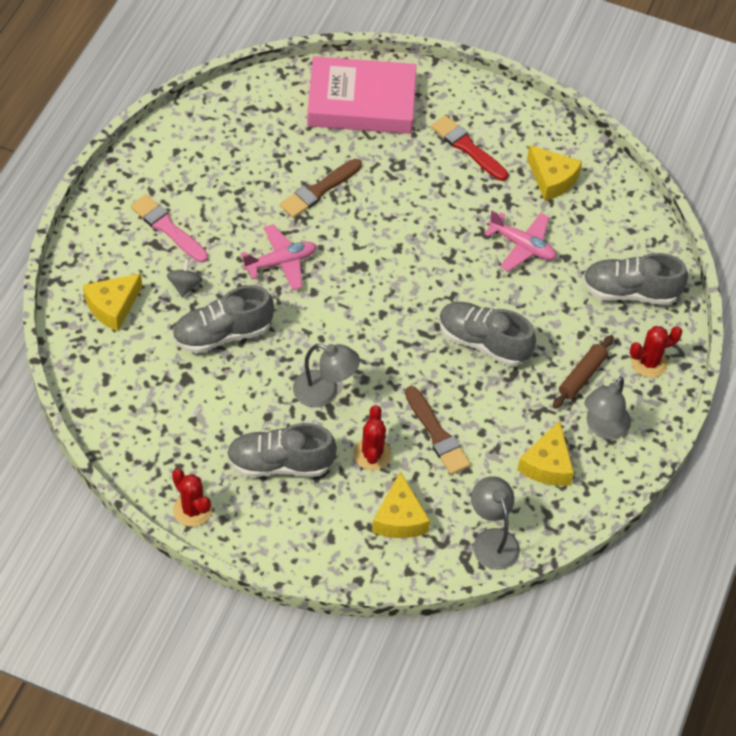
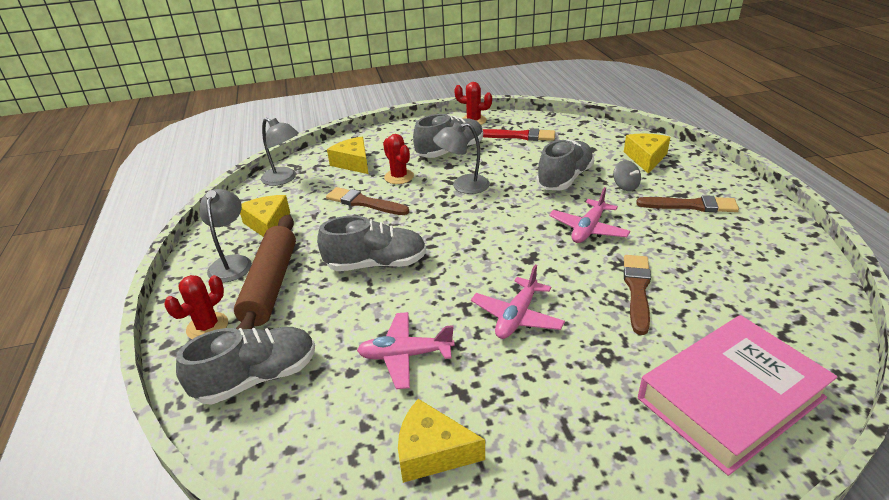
camera: 150 degrees right, 20 degrees down
(167, 228) = (691, 205): pink brush -> brown brush
(423, 225) = (517, 317): none -> pink plane
(467, 147) = (564, 425): red brush -> red brush (520, 136)
(582, 376) = (271, 285): brown rolling pin -> brown rolling pin, size x1.79

